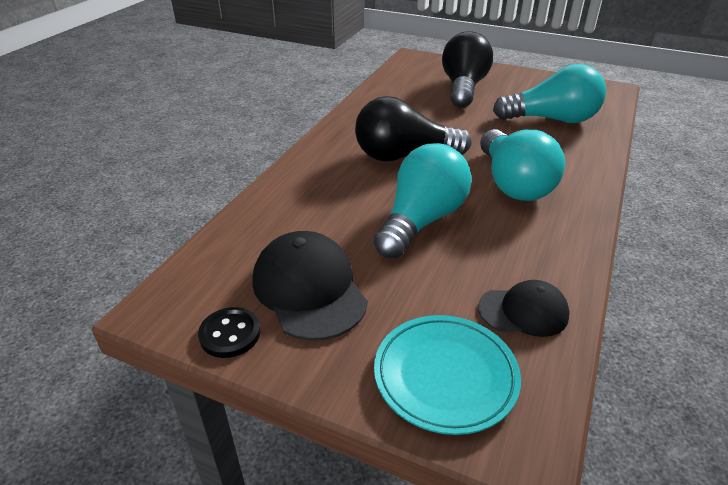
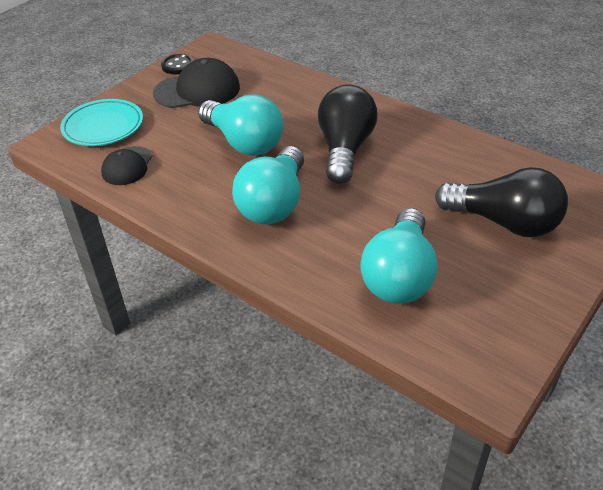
camera: 105 degrees right, 5 degrees up
(513, 183) = (274, 203): turquoise light bulb -> turquoise light bulb turned 75 degrees counterclockwise

